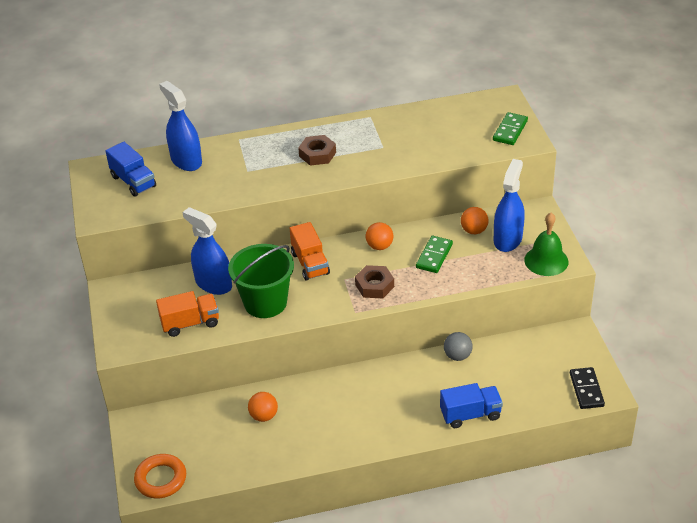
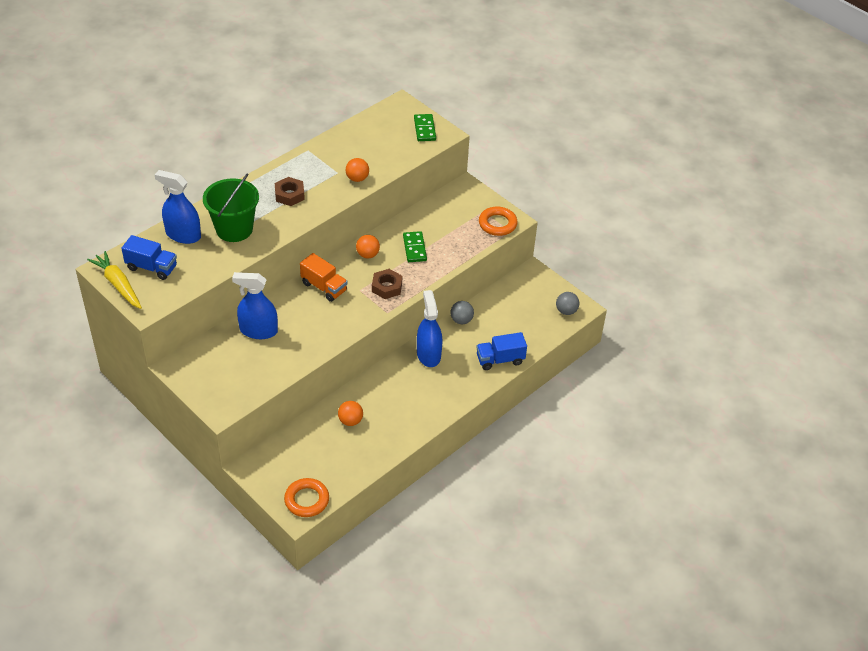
camera: 35 degrees left, 5 degrees up
(91, 187) = (118, 284): none -> yellow carrot
(190, 323) = (265, 369): orange truck -> none
(265, 302) = (312, 330): green bucket -> green bucket (234, 229)
(470, 414) = (500, 360): blue truck -> blue truck turned 150 degrees counterclockwise
(474, 230) = (429, 218): orange ball -> orange ball (357, 178)
(507, 239) = (459, 217): blue spray bottle -> blue spray bottle (428, 354)
(546, 261) = (497, 224): green bell -> orange ring
(586, 390) = (566, 311): black domino -> grey ball

